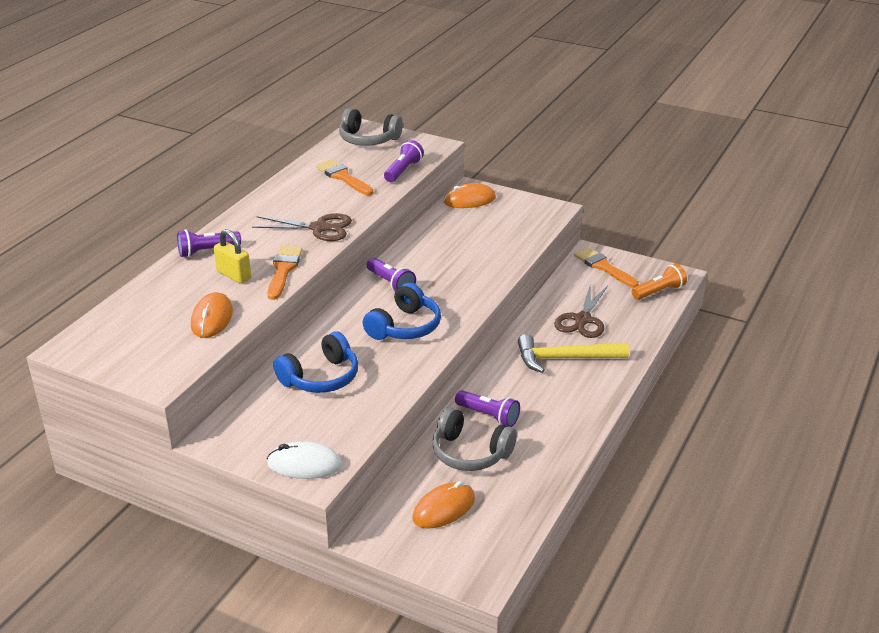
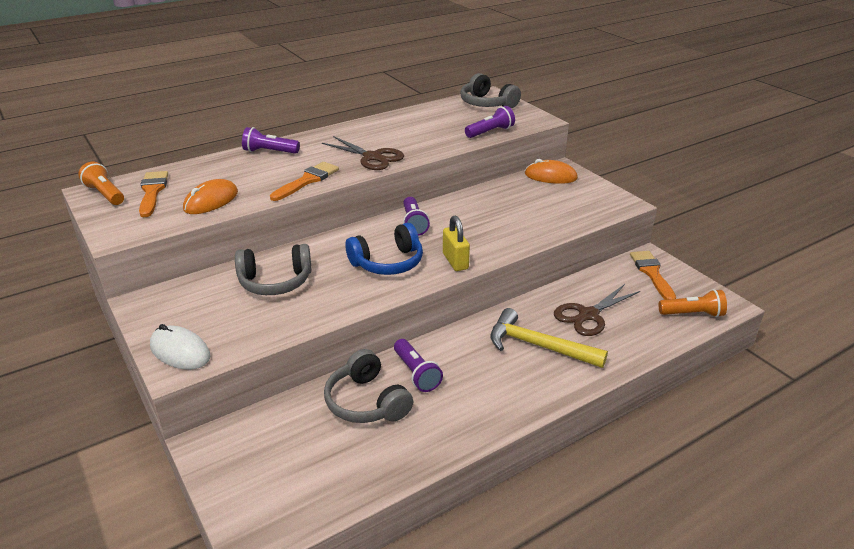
camera: 30 degrees right, 0 degrees up
(87, 347) = (105, 194): none -> orange flashlight
(234, 275) = (267, 174): yellow padlock -> yellow padlock (455, 261)
(321, 377) = (275, 282): blue headphones -> grey headphones
(343, 177) = (435, 125): orange brush -> orange brush (152, 192)
(444, 508) = (292, 446): orange mouse -> none

